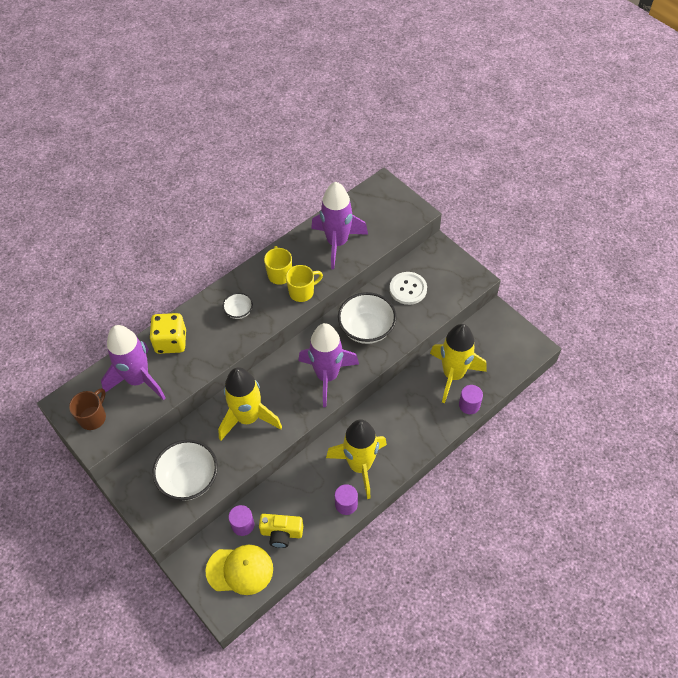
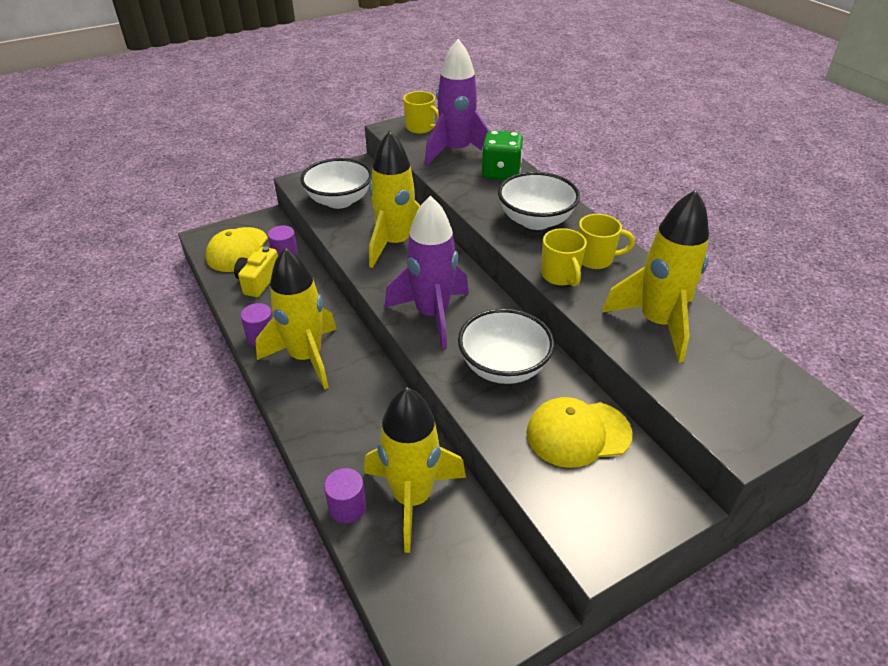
camera: 100 degrees right, 15 degrees down
(93, 417) = (421, 128): brown mug -> yellow mug
(171, 342) = (501, 172): yellow dice -> green dice
(239, 311) = (535, 221): white bowl -> white bowl, size x1.96
(337, 243) = (657, 323): purple rocket -> yellow rocket
(408, 289) = (578, 433): white button -> yellow cap

